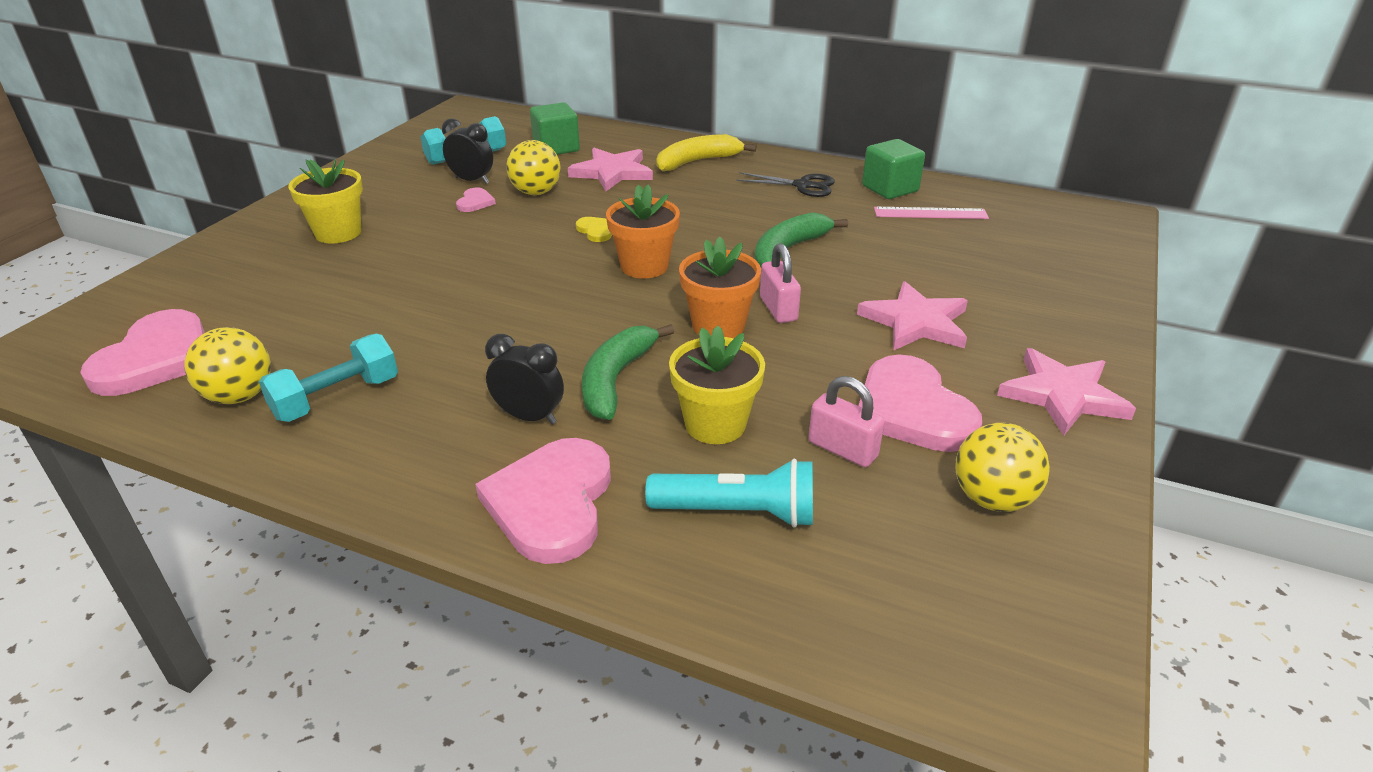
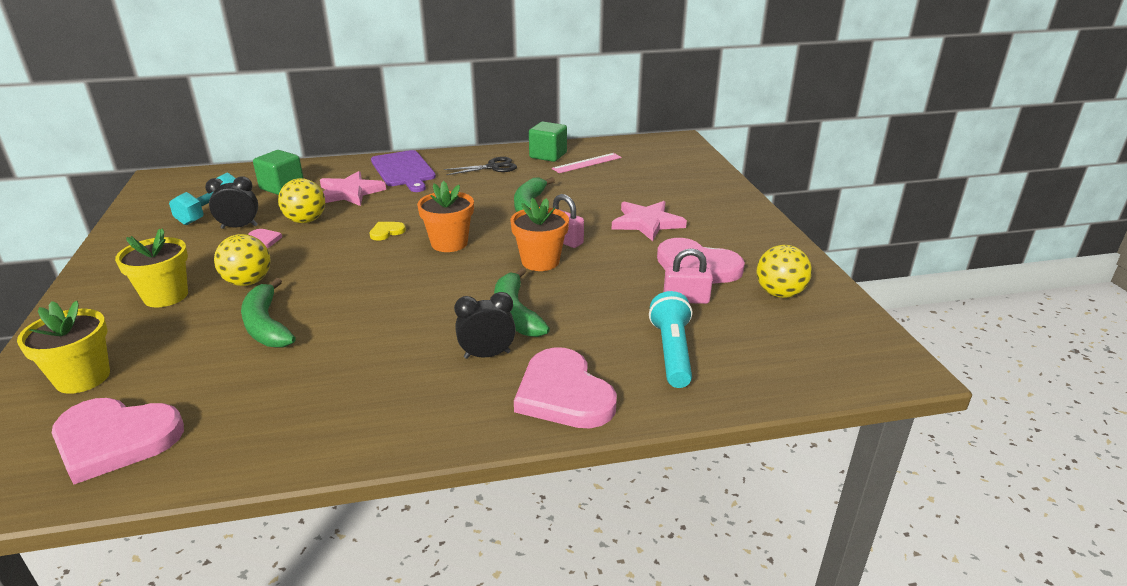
camera: 35 degrees left, 5 degrees down
(156, 358) = (115, 440): pink heart -> pink heart turned 120 degrees clockwise
(240, 396) = (240, 432): yellow ball -> yellow ball (248, 282)
(336, 398) = (327, 400): turquoise dumbbell -> none
(378, 295) = (266, 325): none -> green banana
(596, 231) = (386, 232): yellow heart -> yellow heart turned 60 degrees counterclockwise
(697, 161) = (404, 170): yellow banana -> purple cutting board
(715, 424) = (605, 314): yellow flower pot -> yellow flower pot (83, 378)
(738, 512) = (672, 352): turquoise flashlight -> turquoise flashlight turned 60 degrees counterclockwise
(1063, 395) = (755, 234): pink star -> none

